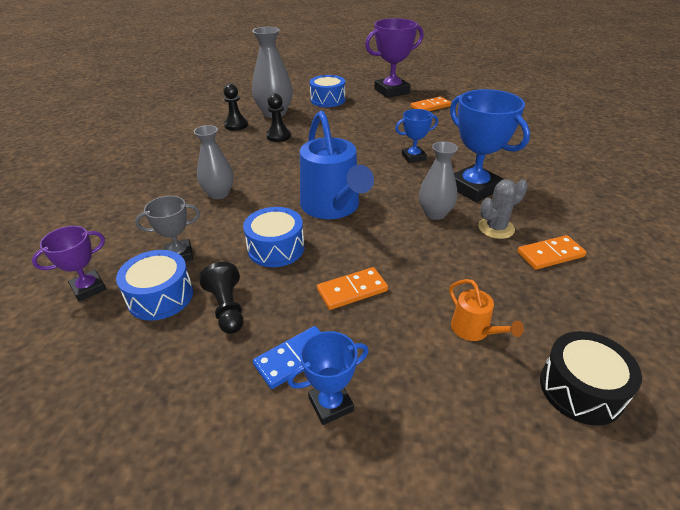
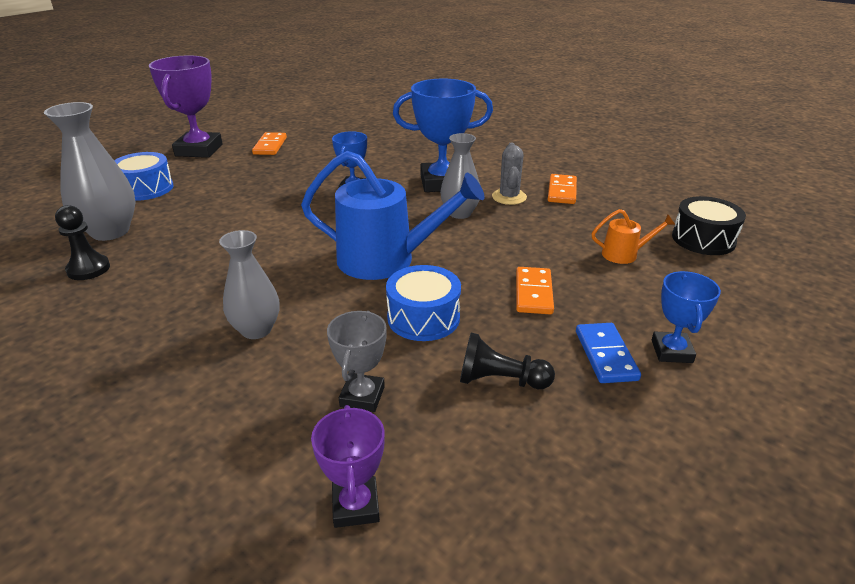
camera: 60 degrees left, 5 degrees down
(160, 296) = (436, 431): blue drum -> none
(278, 136) = (178, 247): black pawn -> none

